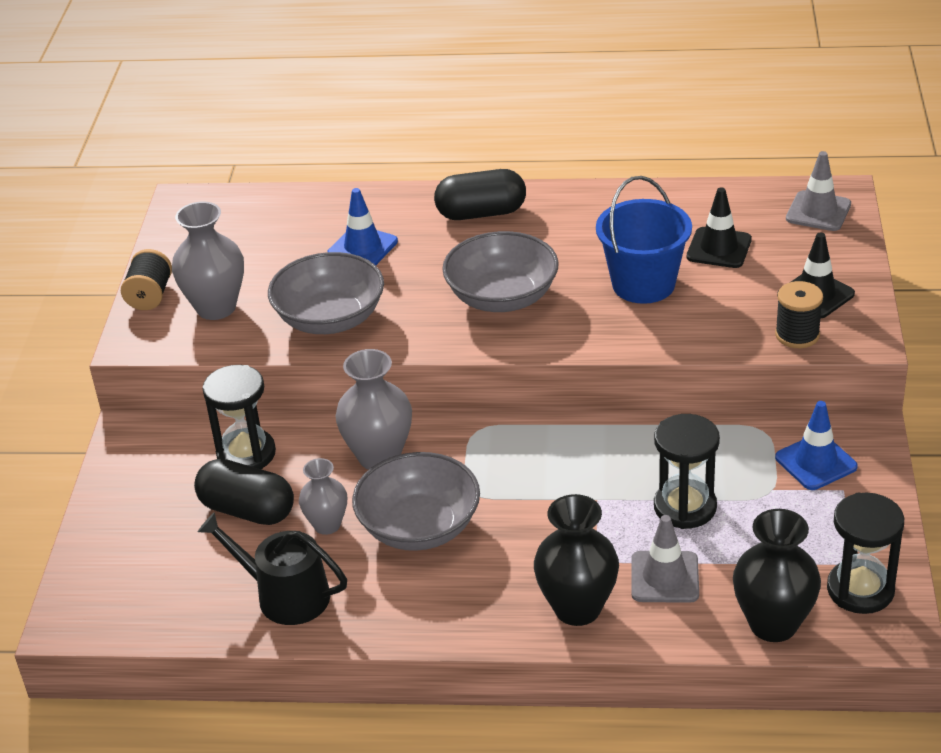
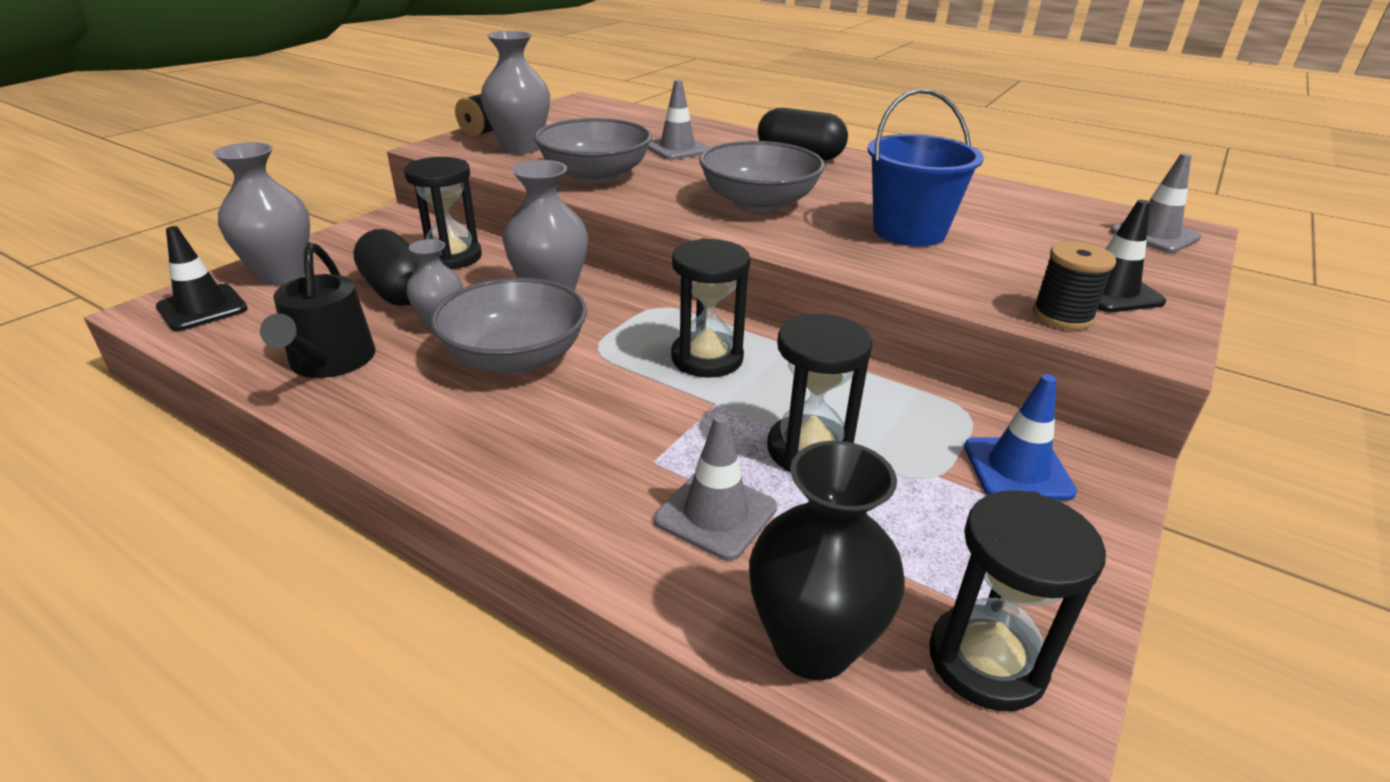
camera: 25 degrees right, 5 degrees down
(122, 540) = (281, 275): none -> grey vase
(285, 595) = (330, 362): black watering can -> black watering can turned 150 degrees counterclockwise
(362, 247) = (677, 149): blue traffic cone -> grey traffic cone
(557, 463) = (707, 358): none -> black hourglass
(577, 608) = (579, 501): black vase -> none
(719, 248) = (1016, 230): black traffic cone -> black traffic cone (202, 308)

